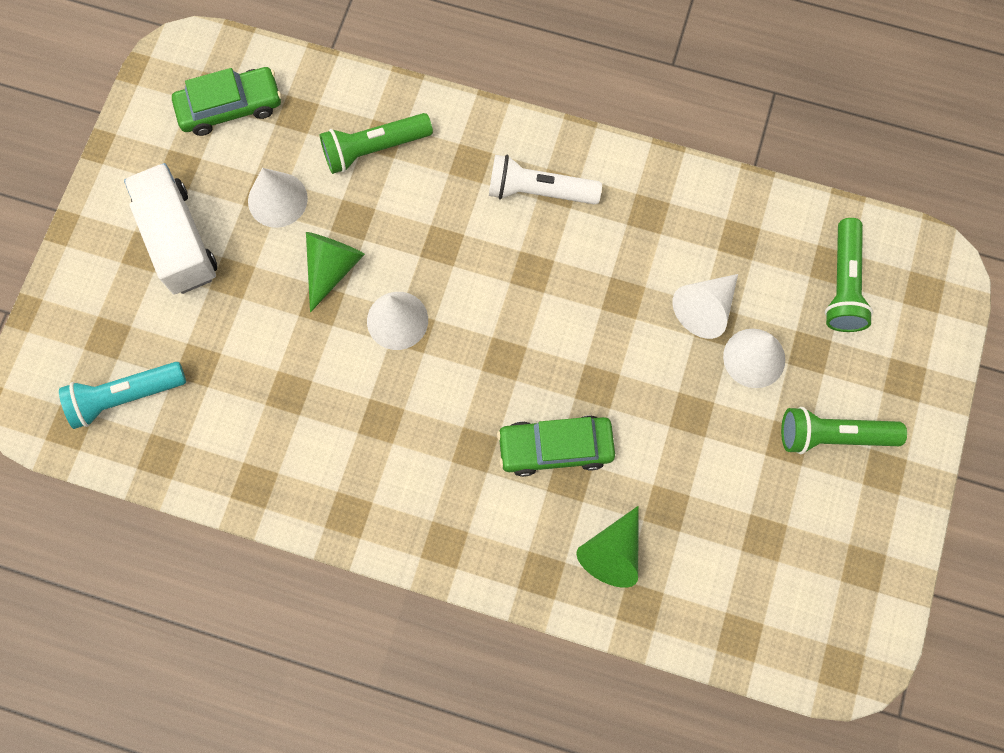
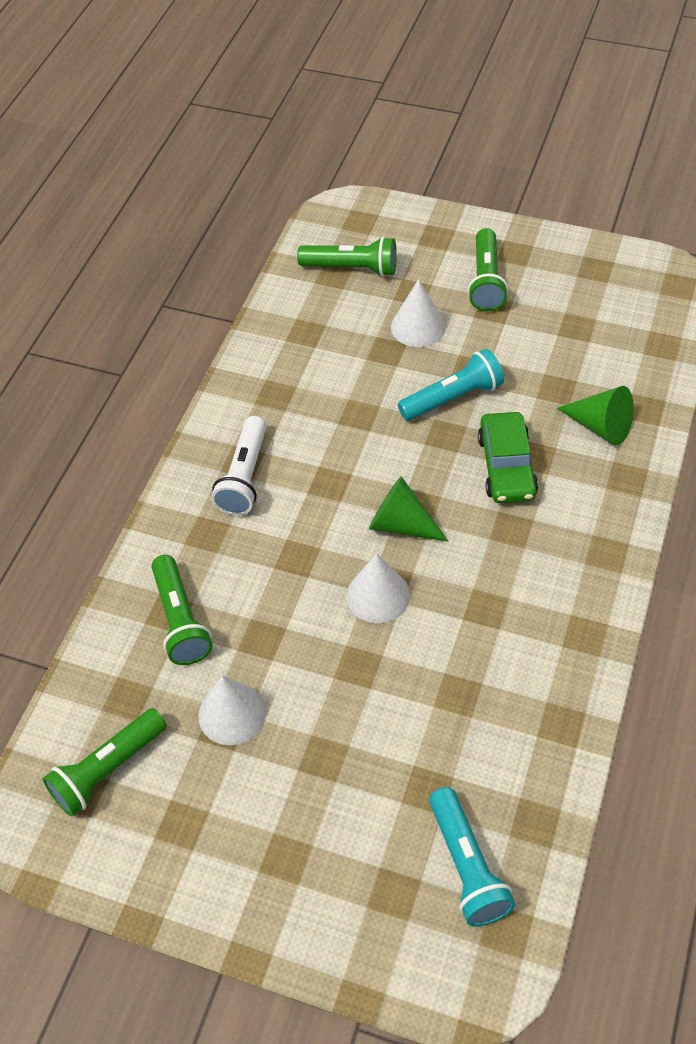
camera: 85 degrees left, 20 degrees down
(178, 240) = (273, 818): white truck -> none
(230, 107) = (108, 770): green car -> green flashlight
(332, 268) = (317, 656): green cone -> green cone (401, 524)
(649, 394) = (453, 398): none -> turquoise flashlight
(705, 309) = (372, 357): white cone -> none

